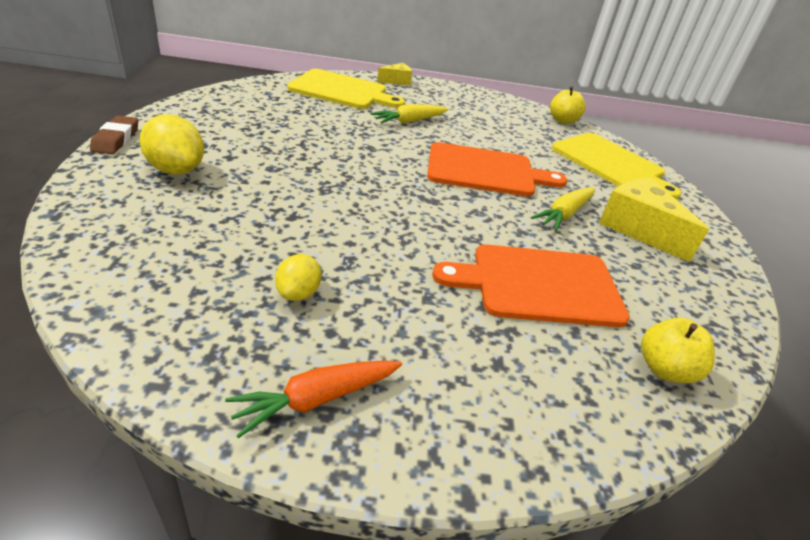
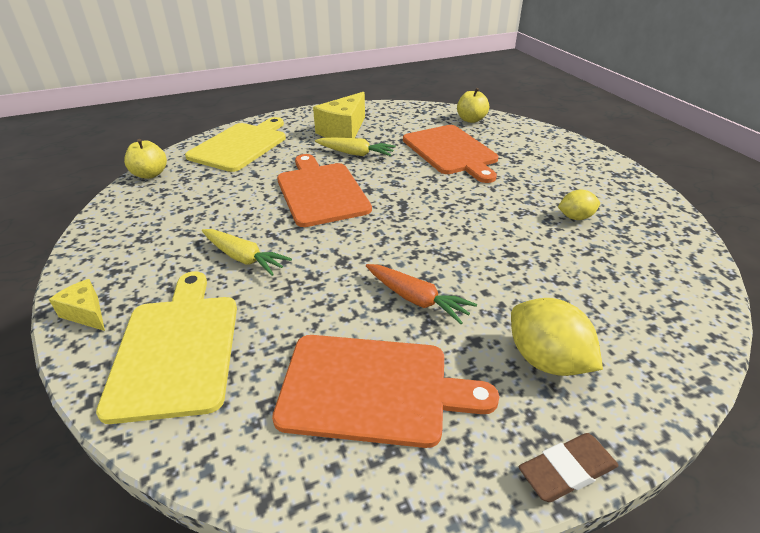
camera: 110 degrees left, 0 degrees up
(176, 170) = (546, 360): yellow lemon -> yellow lemon turned 60 degrees counterclockwise
(245, 118) = (372, 388): none -> orange cutting board
(316, 399) = (621, 187): orange carrot -> orange carrot (416, 299)

